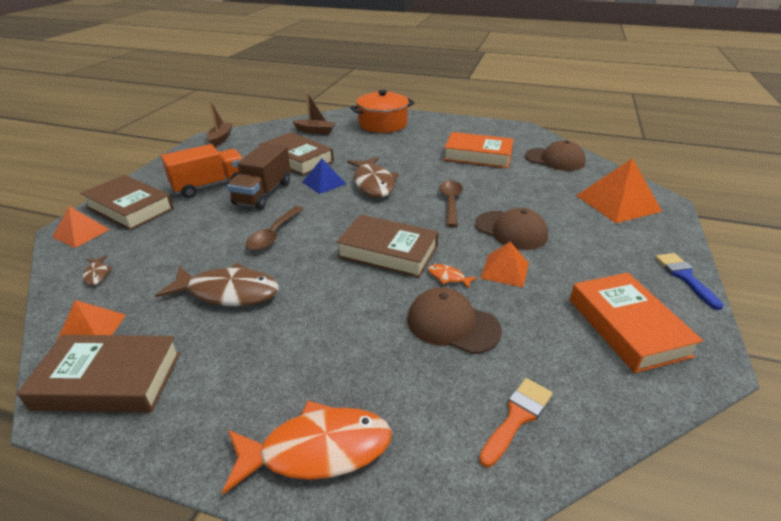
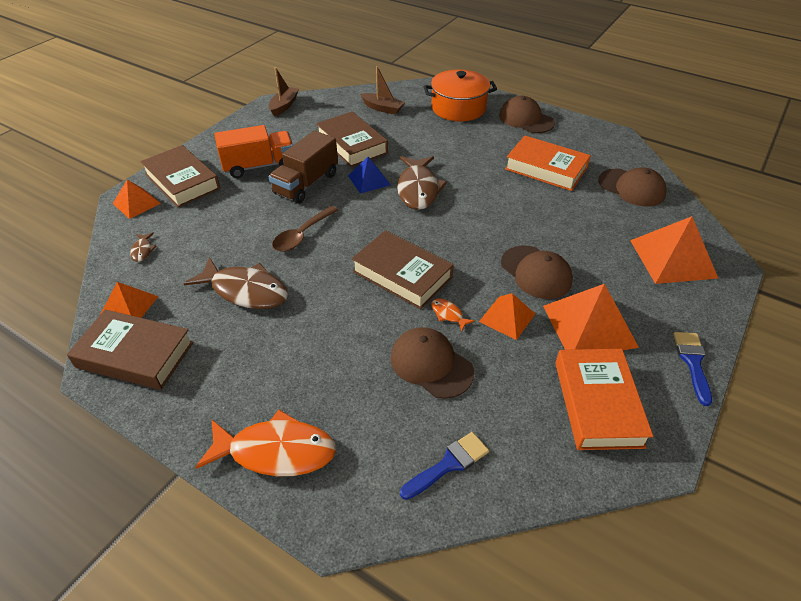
camera: 15 degrees right, 10 degrees up
(443, 125) = (526, 119): none -> brown cap
(450, 202) = (488, 226): brown spoon -> none
(517, 417) = (449, 464): orange brush -> blue brush
(581, 264) = (589, 326): none -> orange pyramid

